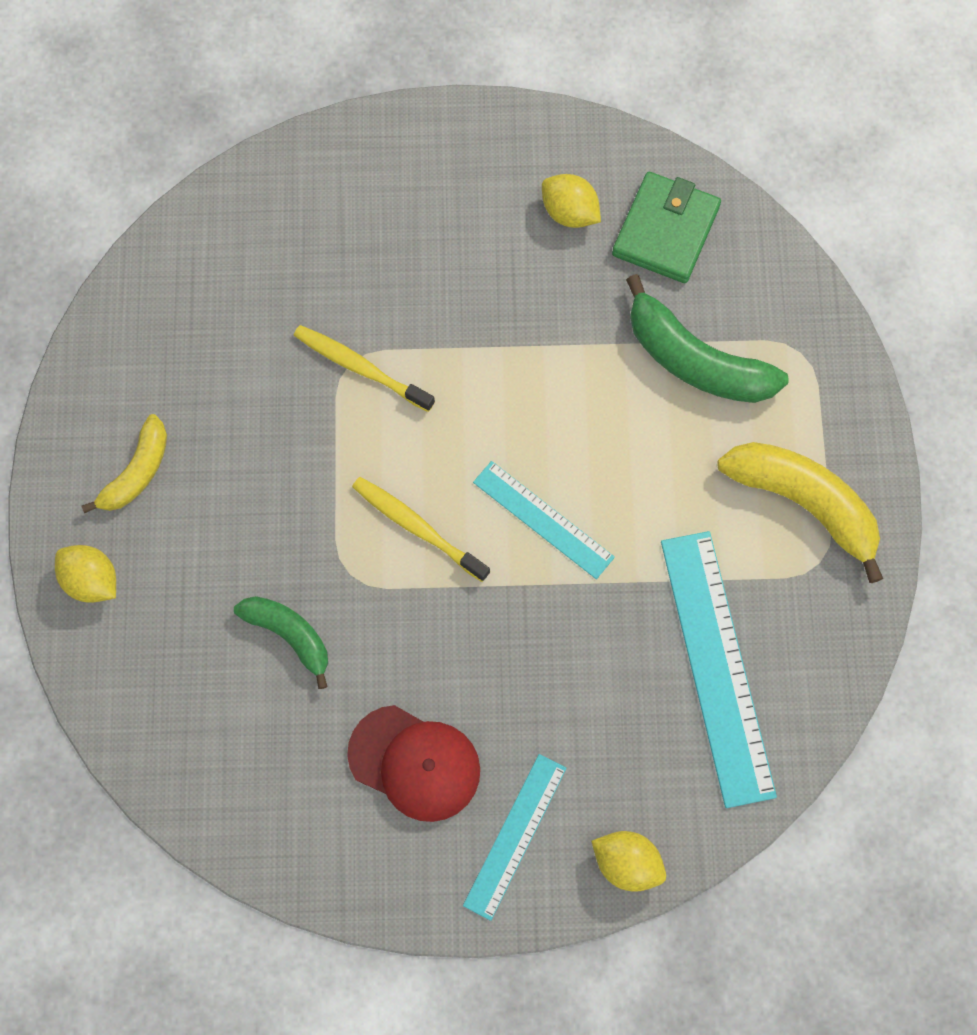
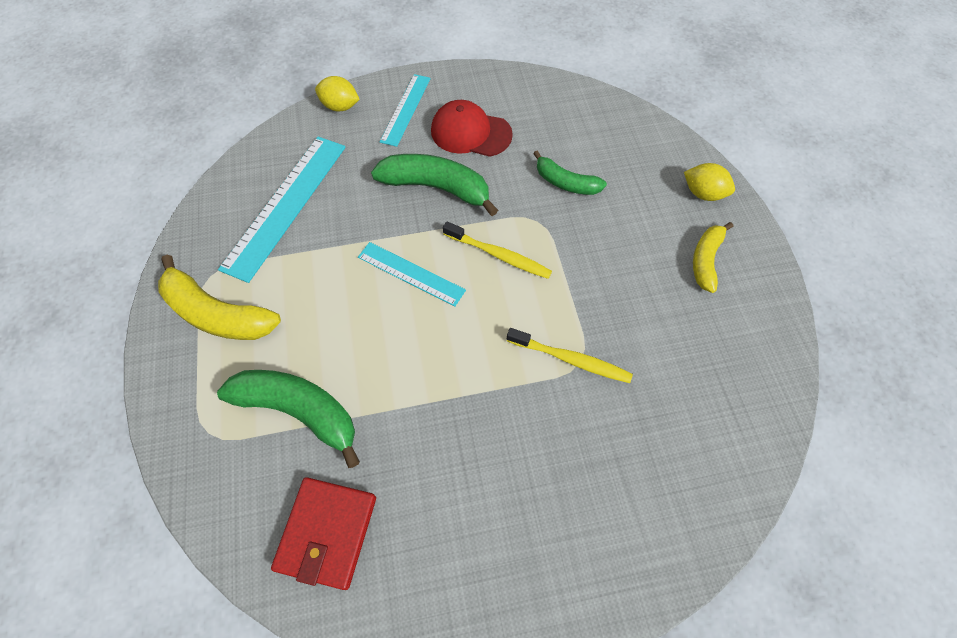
camera: 170 degrees right, 10 degrees down
(487, 660) = (436, 187): none -> green banana
(569, 213) = (420, 536): yellow lemon -> none
(666, 231) = (327, 533): green wallet -> red wallet
(717, 666) = (285, 205): turquoise ruler -> turquoise ruler turned 45 degrees clockwise

